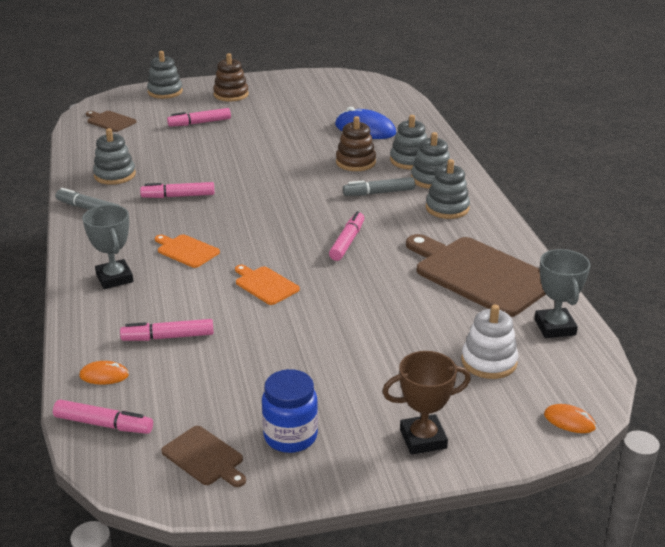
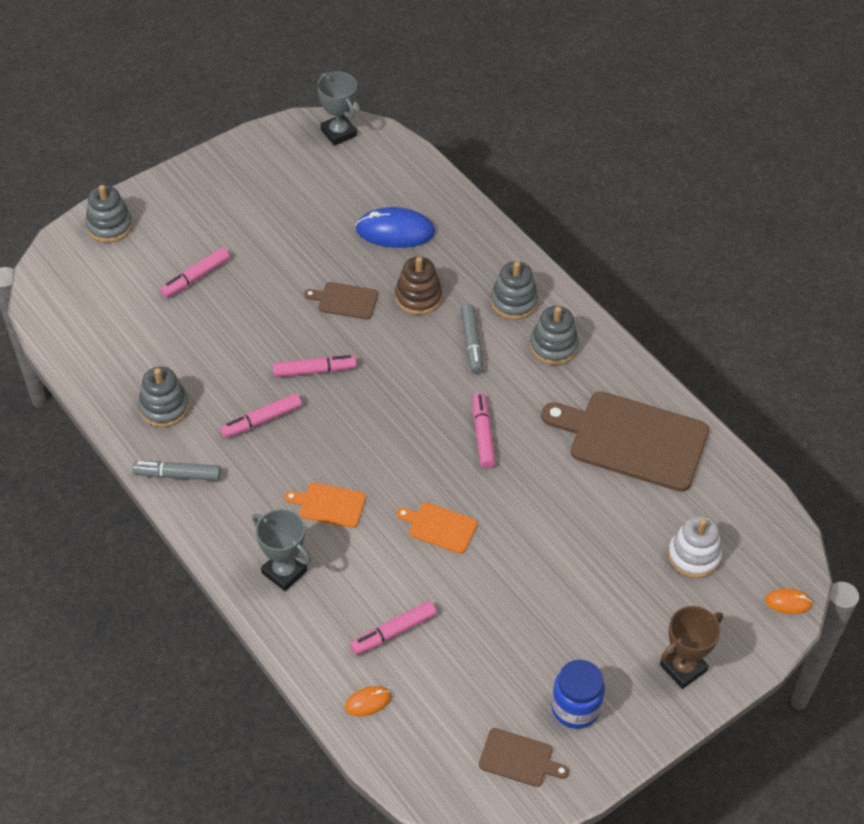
camera: 25 degrees left, 20 degrees up
(104, 424) = (409, 757): pink marker -> pink marker (314, 370)
(110, 121) = (83, 307): brown cutting board -> brown cutting board (345, 300)
(231, 95) = (196, 207): brown stacking toy -> none
(379, 193) = (471, 343): grey marker -> grey marker turned 60 degrees counterclockwise
(409, 160) = (474, 275): grey stacking toy -> none
(555, 327) = (730, 490): grey trophy -> grey trophy (338, 133)

